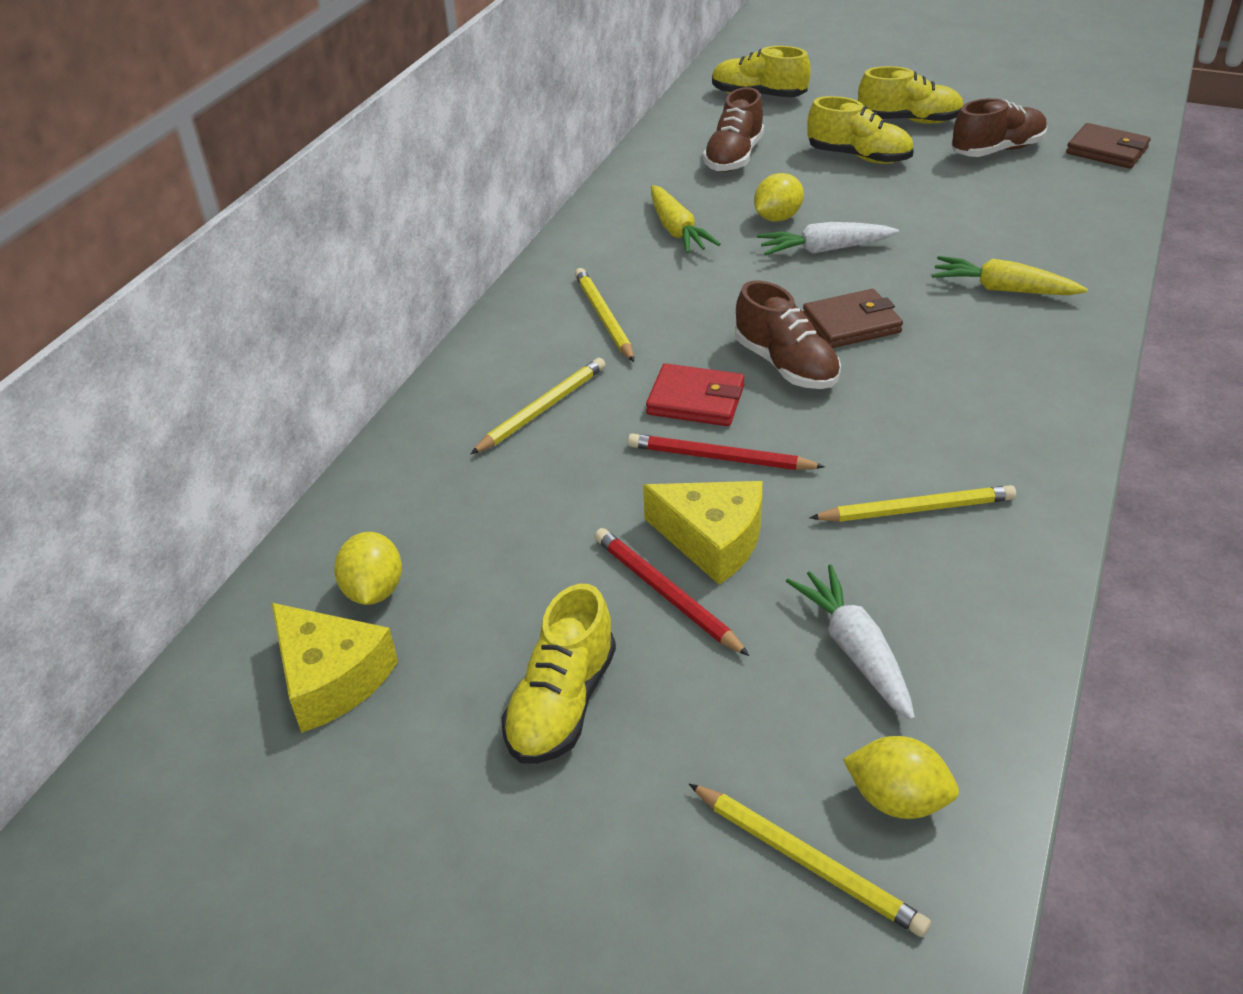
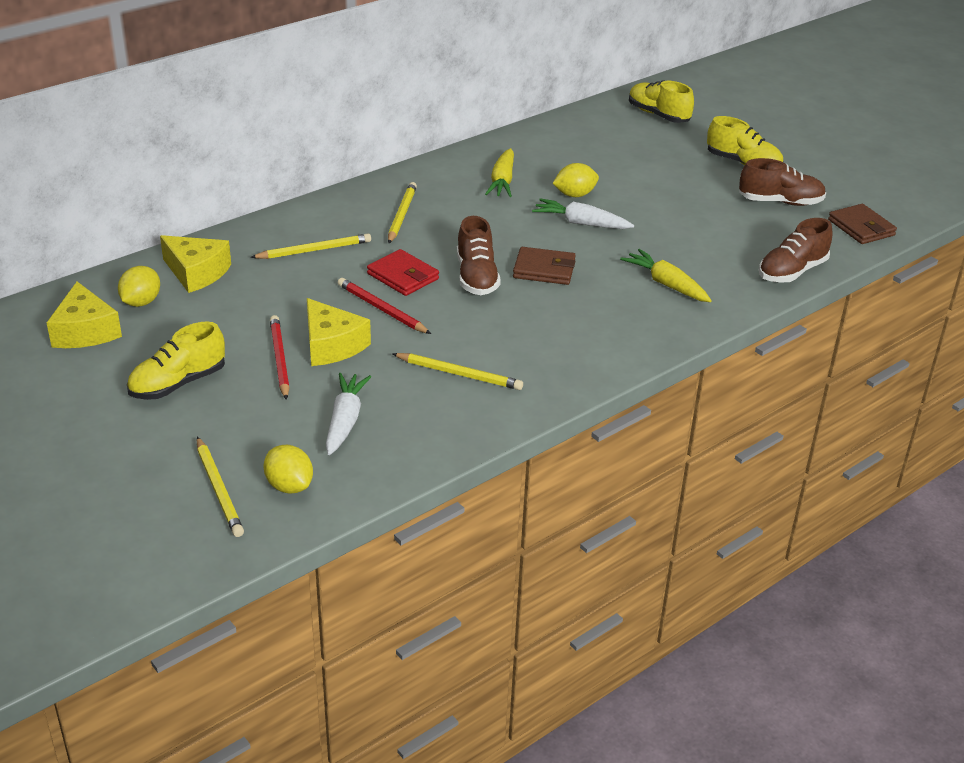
camera: 25 degrees right, 5 degrees down
(411, 508) = (196, 273): none -> yellow cheese
(734, 157) = (592, 149): brown shoe -> brown shoe (792, 272)
(858, 157) = (677, 175): yellow shoe -> none

